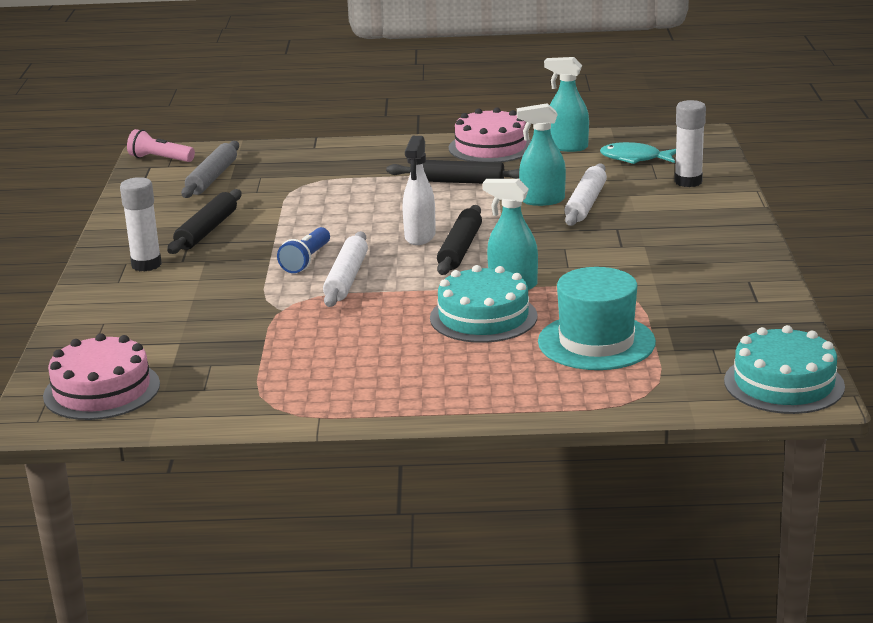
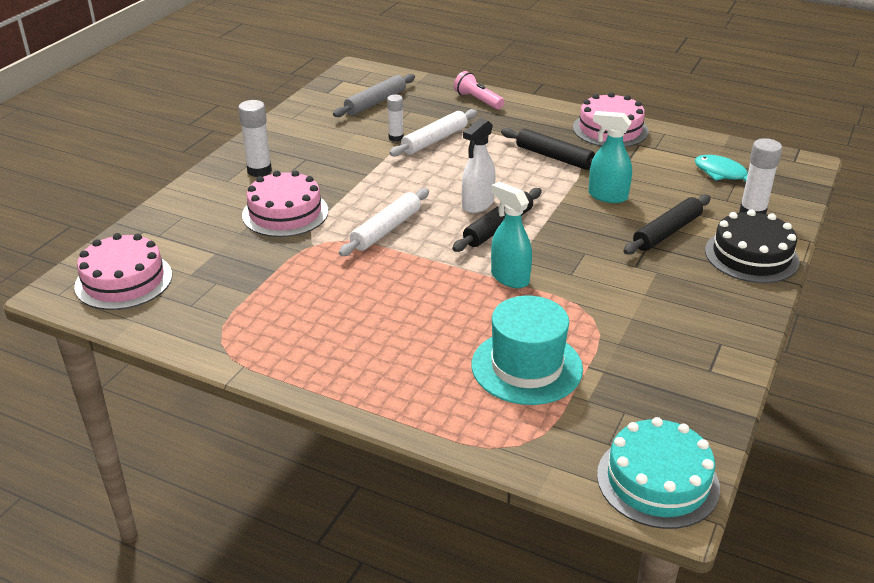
camera: 25 degrees right, 10 degrees up
(160, 159) = (355, 75): pink flashlight -> pink flashlight (478, 100)
(206, 230) = (328, 151): black rolling pin -> black rolling pin (667, 232)
(220, 292) = (285, 213): none -> pink cake
(271, 203) = (396, 138): none -> white glue stick
(306, 261) = (372, 202): blue flashlight -> none
(483, 317) = (456, 305): turquoise cake -> none
(567, 147) = (674, 146): turquoise spray bottle -> none
(586, 203) = (642, 210): white rolling pin -> white rolling pin (435, 140)
(717, 213) = (751, 256): none -> black cake

